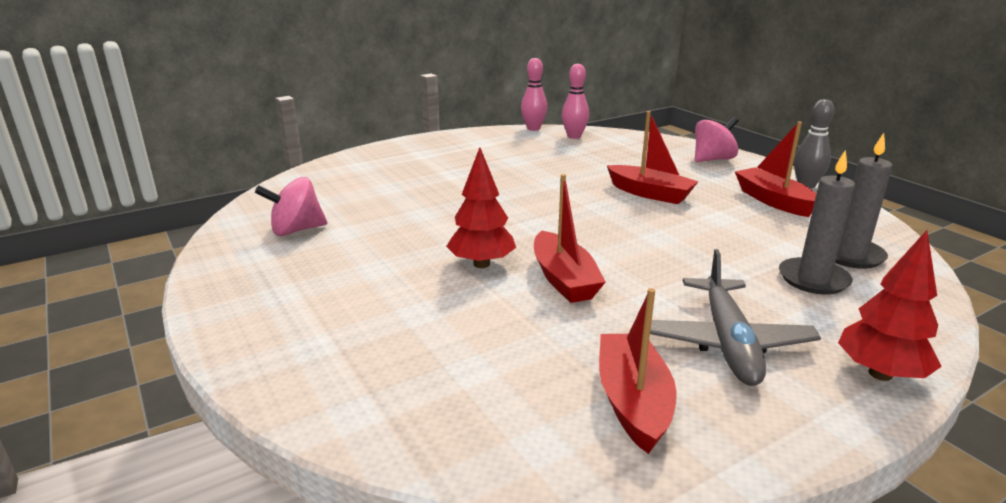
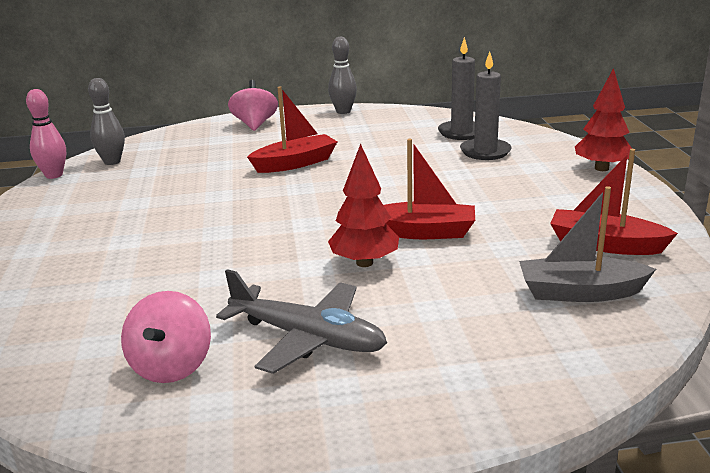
camera: 65 degrees left, 0 degrees up
(497, 395) = (580, 292): none -> grey boat
(574, 136) = (112, 162): pink bowling pin -> grey bowling pin
(728, 342) = (548, 198): grey plane -> grey plane (307, 338)
(773, 201) = (358, 128): red boat -> none

